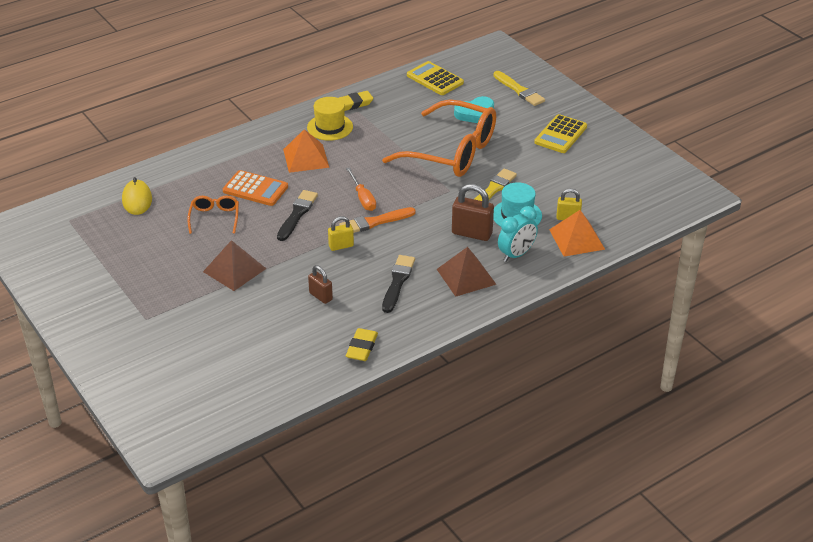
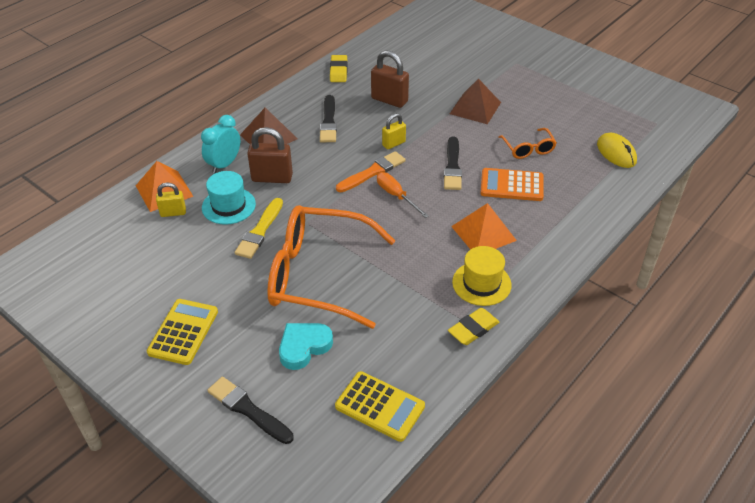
camera: 165 degrees right, 5 degrees up
(321, 296) = (389, 100): brown padlock -> brown padlock, size x1.64
(519, 90) = (248, 410): yellow brush -> black brush

